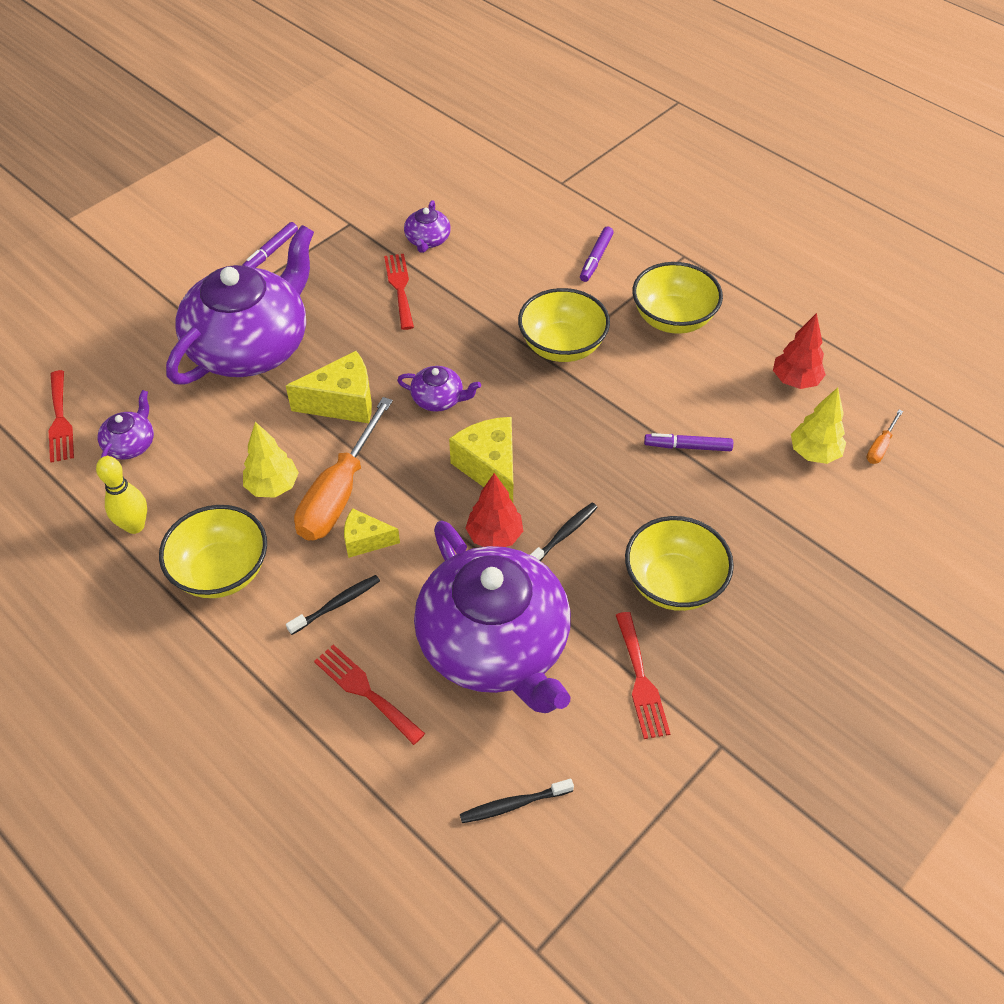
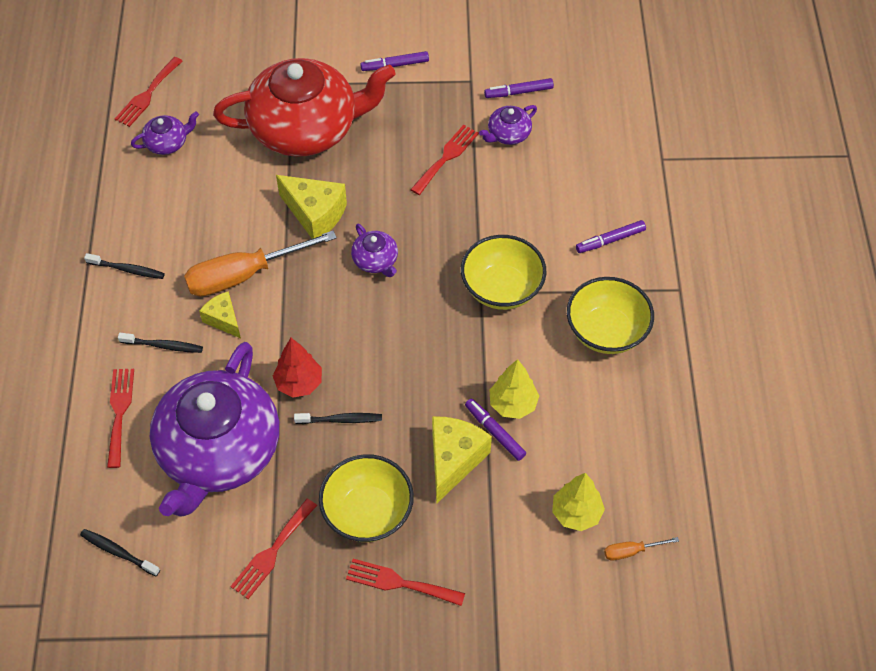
camera: 45 degrees right, 5 degrees up
(135, 526) = (114, 200): yellow bowling pin -> none
(221, 571) = (127, 269): yellow bowl -> black toothbrush
(251, 346) = (306, 128): purple teapot -> red teapot
(273, 486) = (212, 238): yellow tree -> yellow tree (513, 404)
(398, 207) = (518, 92): none -> purple marker
(490, 468) = (350, 336): yellow cheese -> yellow cheese (454, 460)
(763, 611) = (399, 583): none -> red fork
(795, 381) = (634, 451): red tree -> none

